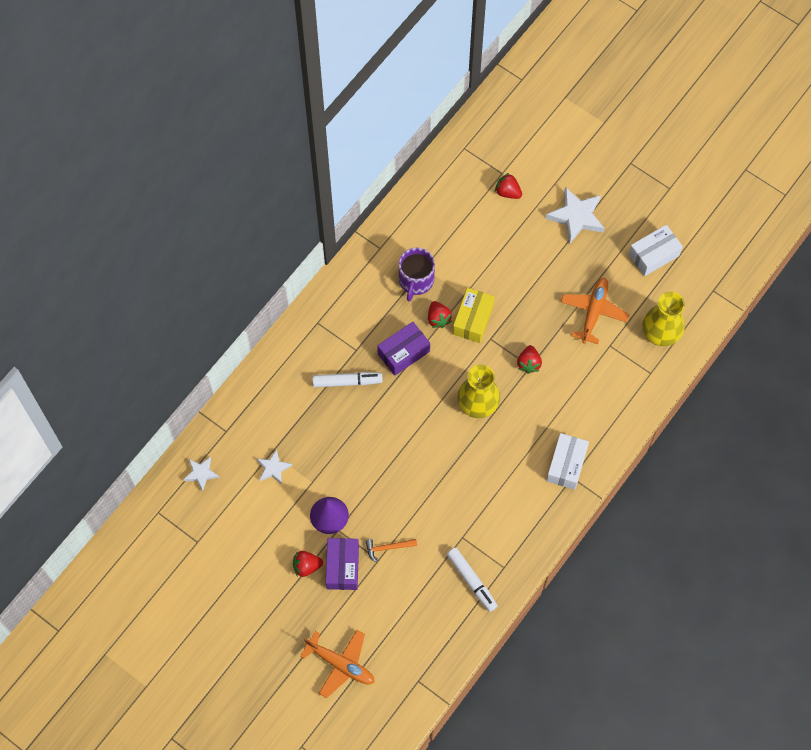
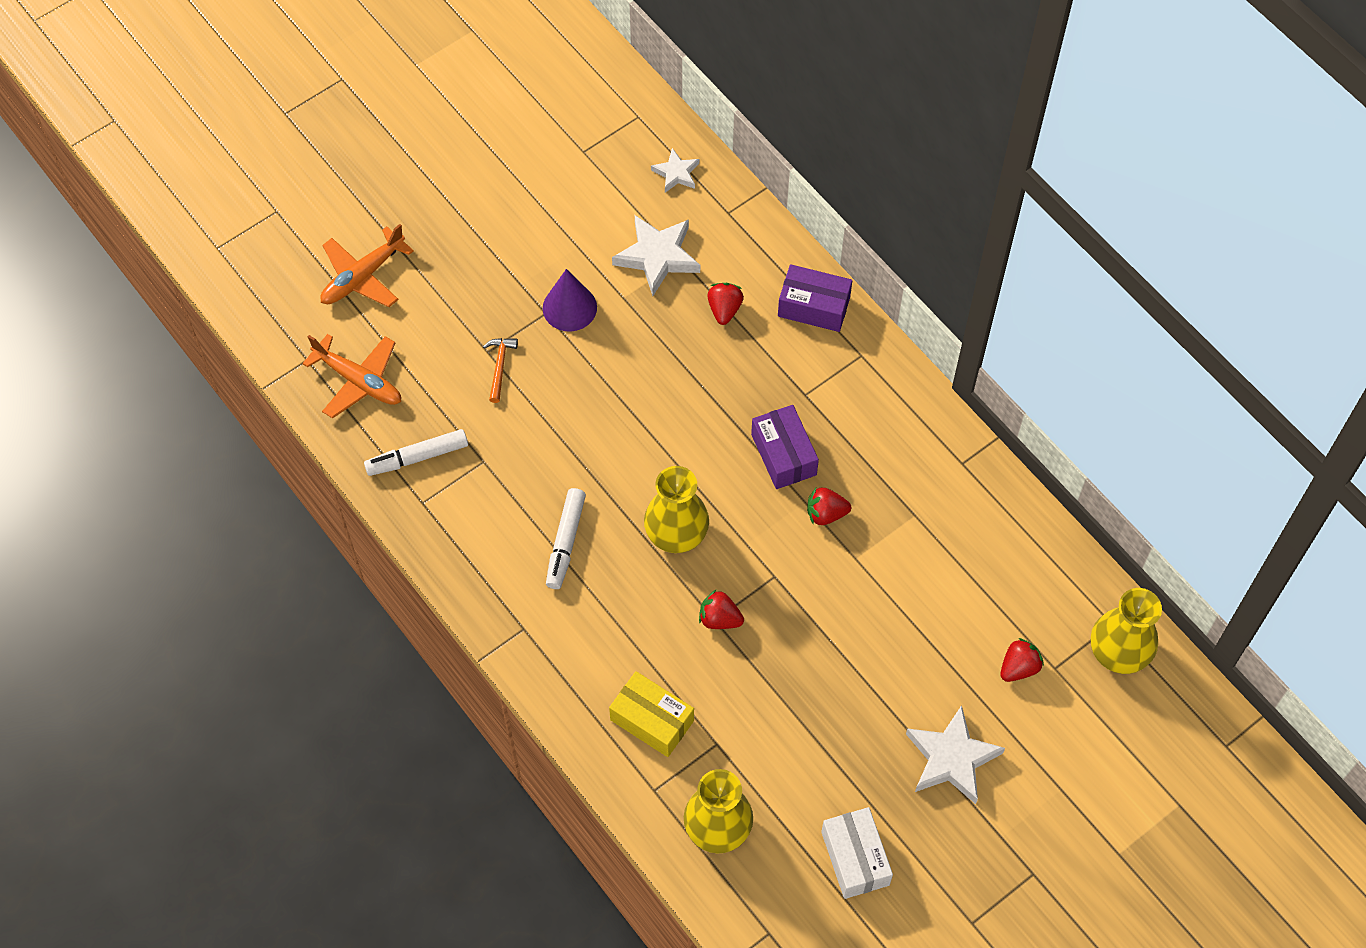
camera: 105 degrees right, 5 degrees down
(273, 468) = (657, 257): white star -> white star, size x1.76
(306, 566) = (507, 266): red strawberry -> red strawberry (724, 309)
(342, 567) = (492, 307): purple box -> purple box (813, 307)
(347, 381) = (759, 372): white marker -> white marker (566, 542)
(416, 280) = (896, 499): purple mug -> none
(473, 320) = (811, 560): yellow box -> yellow box (652, 720)
(480, 142) = (1119, 651): none -> yellow vase
(566, 465) = (544, 626): white box -> none
(593, 312) = (779, 736): orange plane -> orange plane (359, 381)

